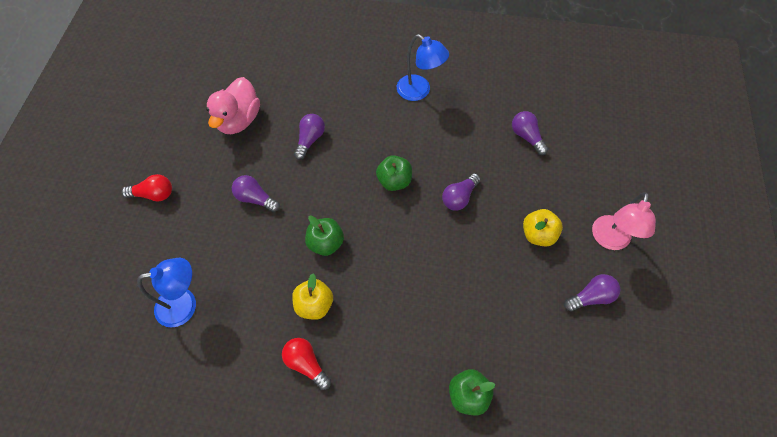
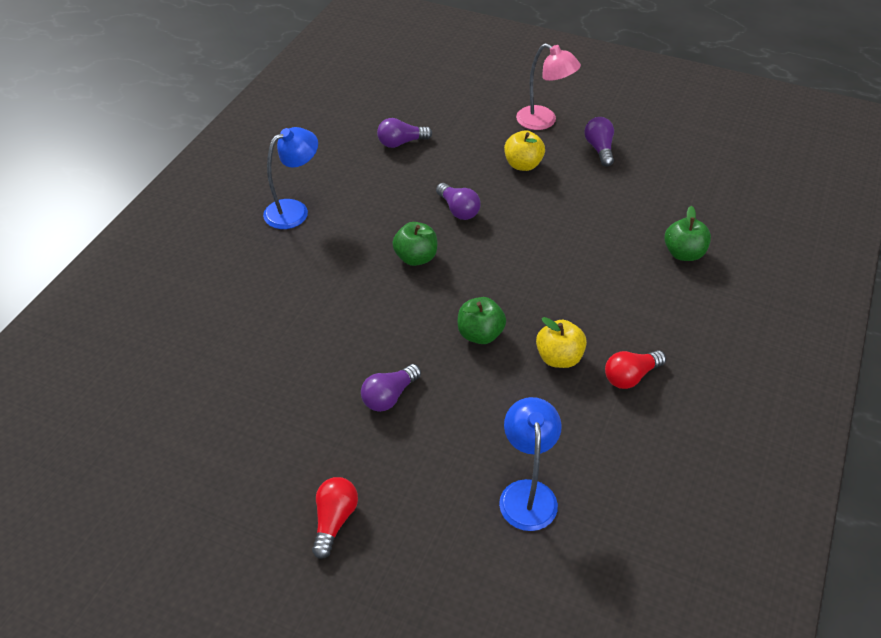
camera: 75 degrees left, 15 degrees down
(239, 120) = (246, 400): pink duck -> none
(310, 140) = (319, 325): purple light bulb -> none

